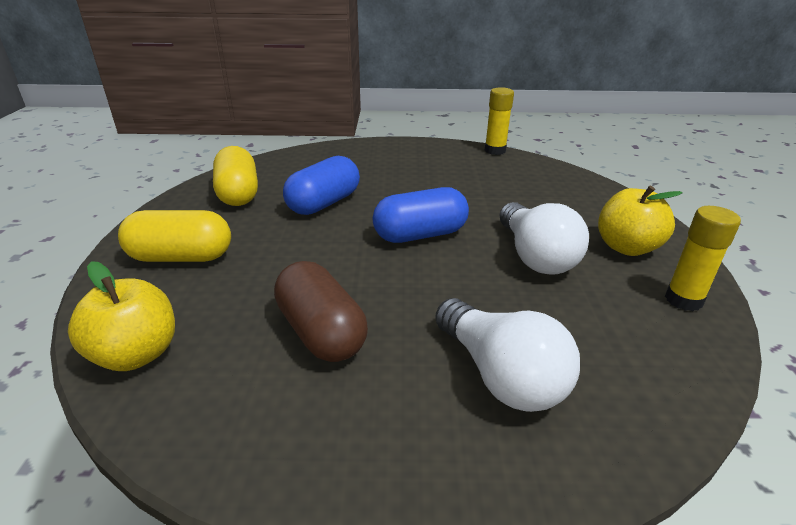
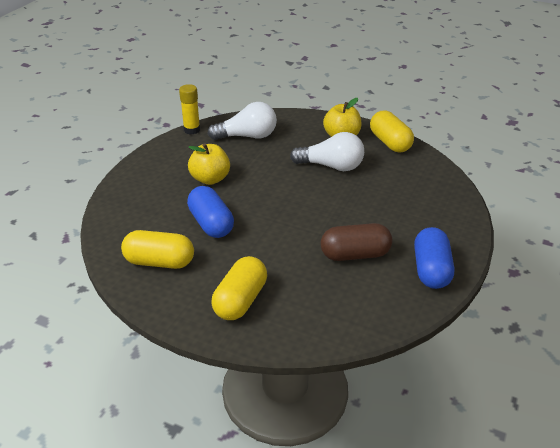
camera: 65 degrees left, 5 degrees up
(136, 354) = (338, 325): yellow apple -> yellow apple (210, 179)
(420, 235) = (282, 196): blue capsule -> blue capsule (431, 270)
(501, 375) = (412, 210): white light bulb -> white light bulb (247, 136)
(683, 300) = (390, 142): yellow glue stick -> yellow capsule

